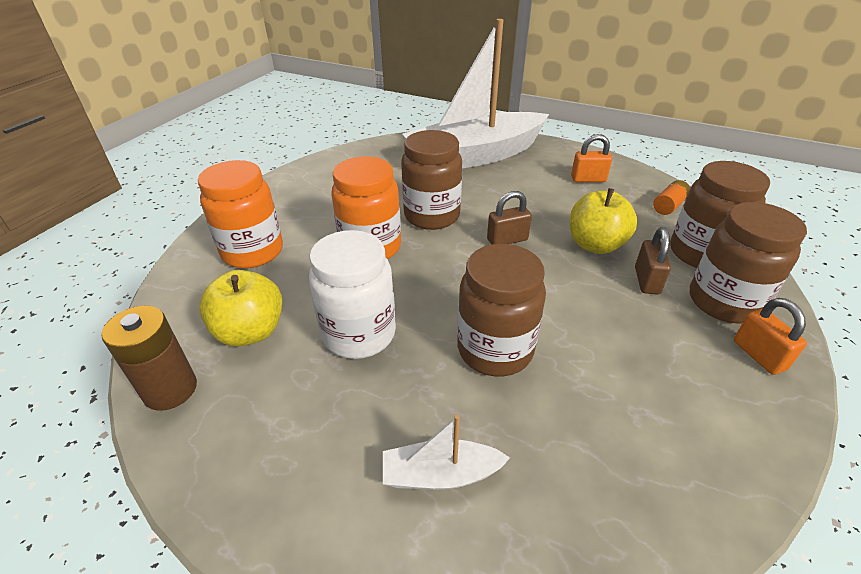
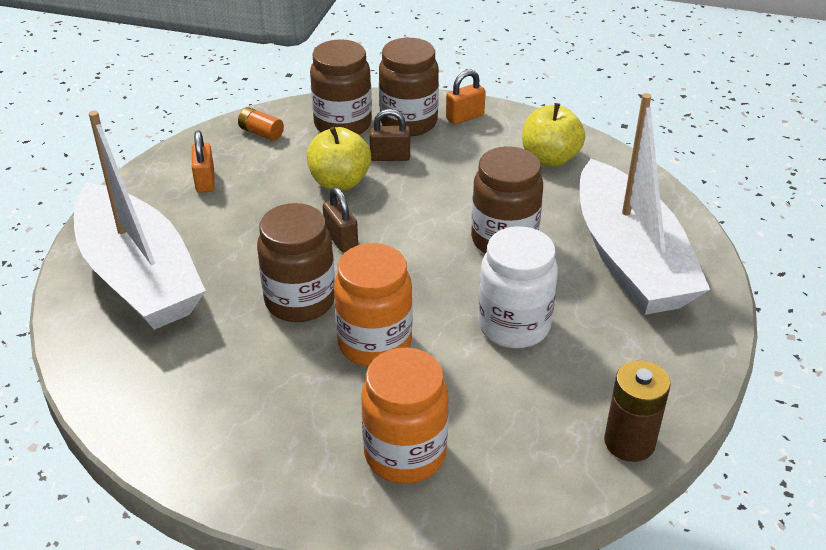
camera: 100 degrees left, 0 degrees up
(250, 331) = (538, 408): yellow apple -> yellow apple (550, 158)
(440, 474) = (629, 259): white boat -> white boat, size x2.46

